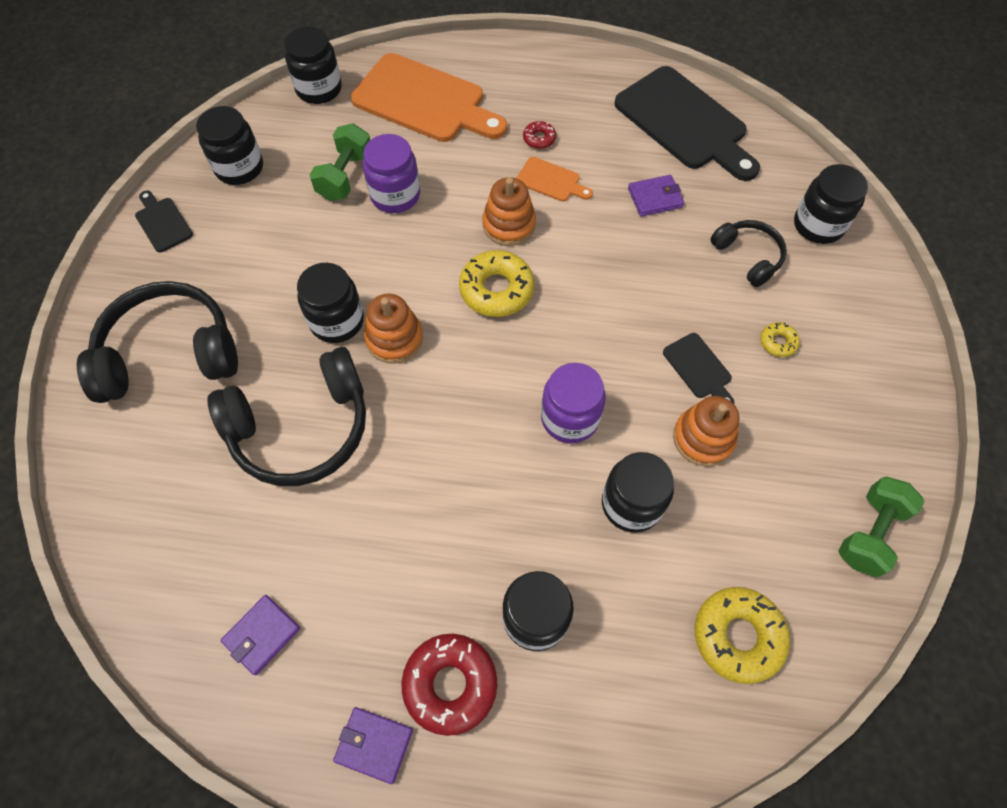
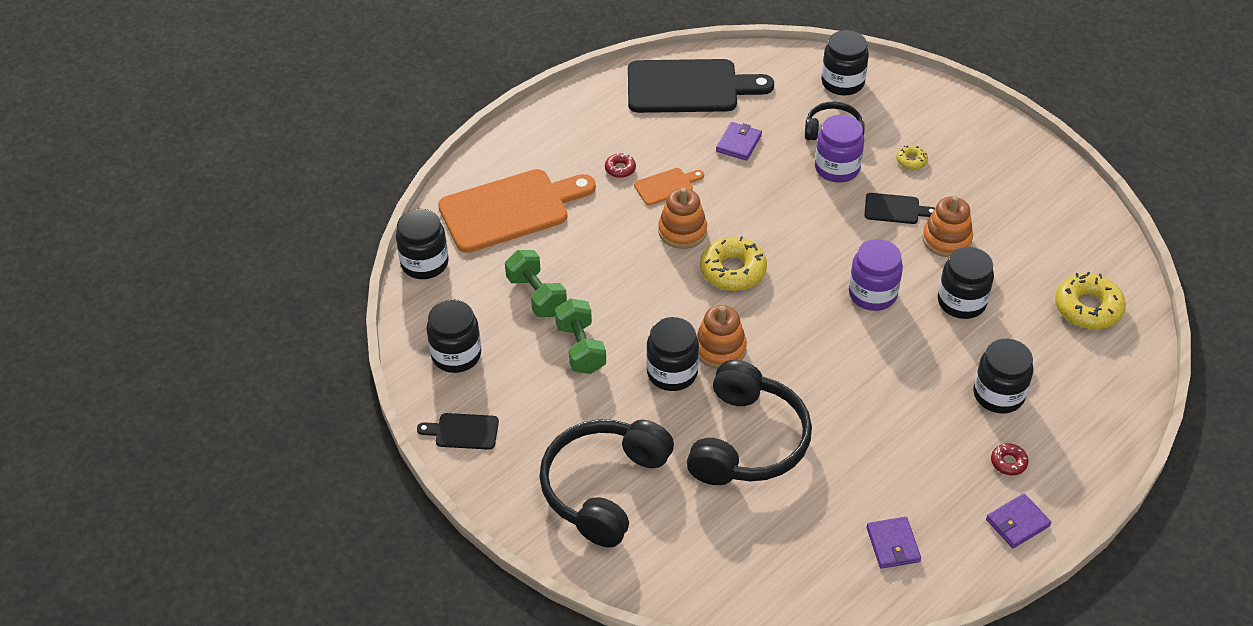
camera: 50 degrees left, 15 degrees down
(395, 195) = (587, 277): purple jar -> purple jar (837, 168)
(450, 684) = (1008, 462): red donut -> red donut, size x0.50
(870, 533) = (1074, 208): green dumbbell -> green dumbbell (581, 348)

